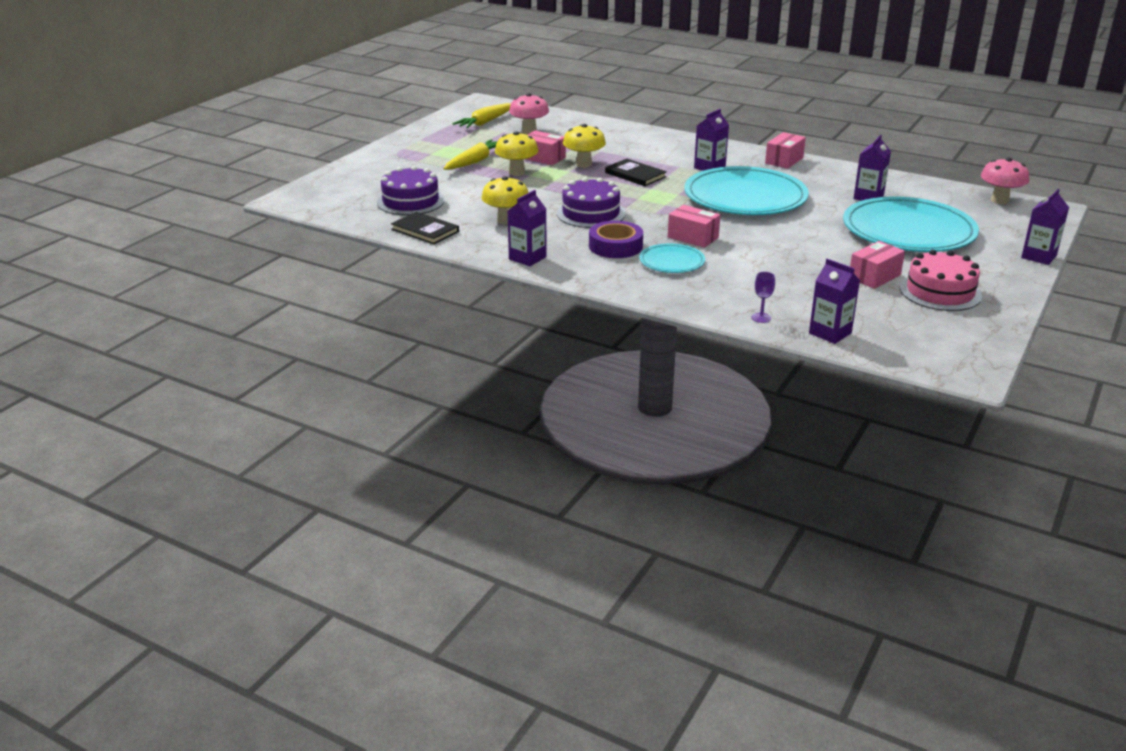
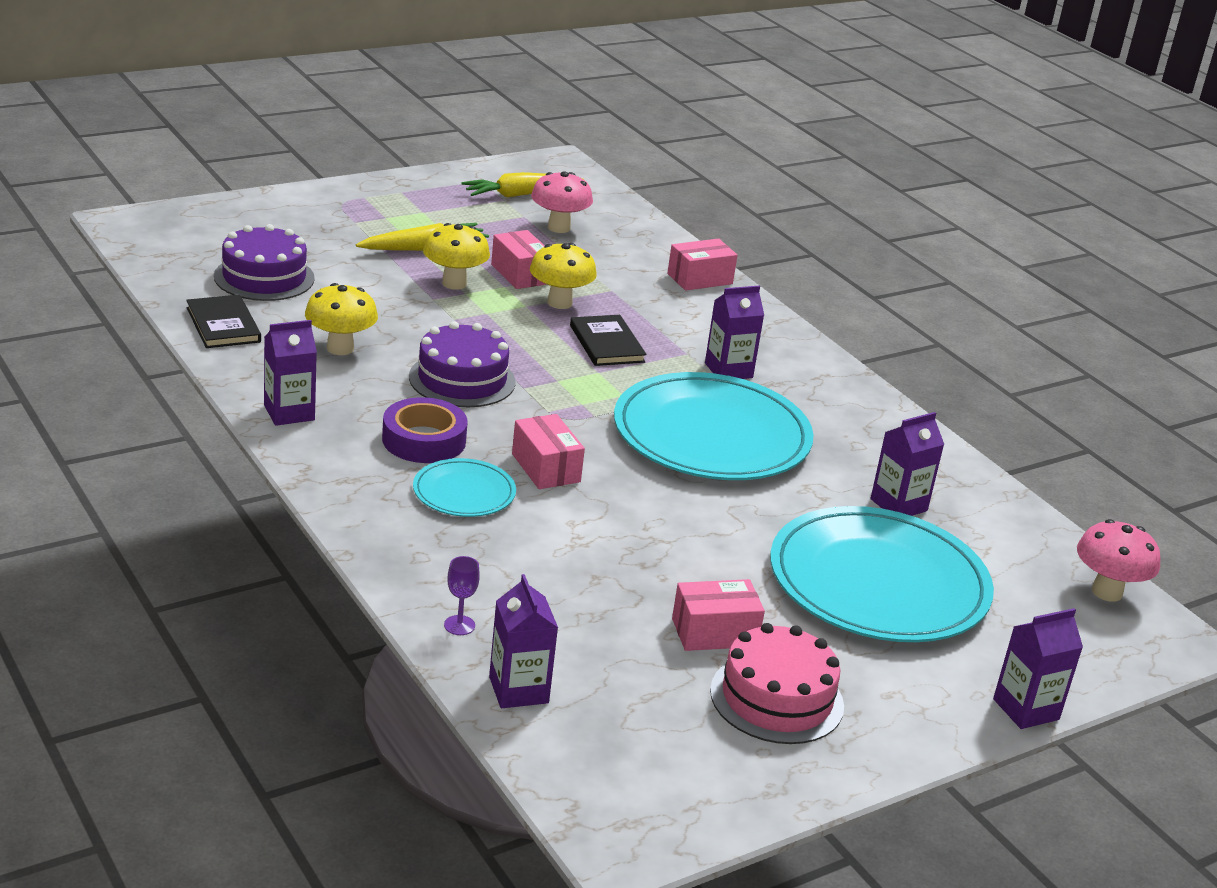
camera: 25 degrees right, 0 degrees up
(784, 160) = (857, 399): pink box -> pink box (700, 279)

